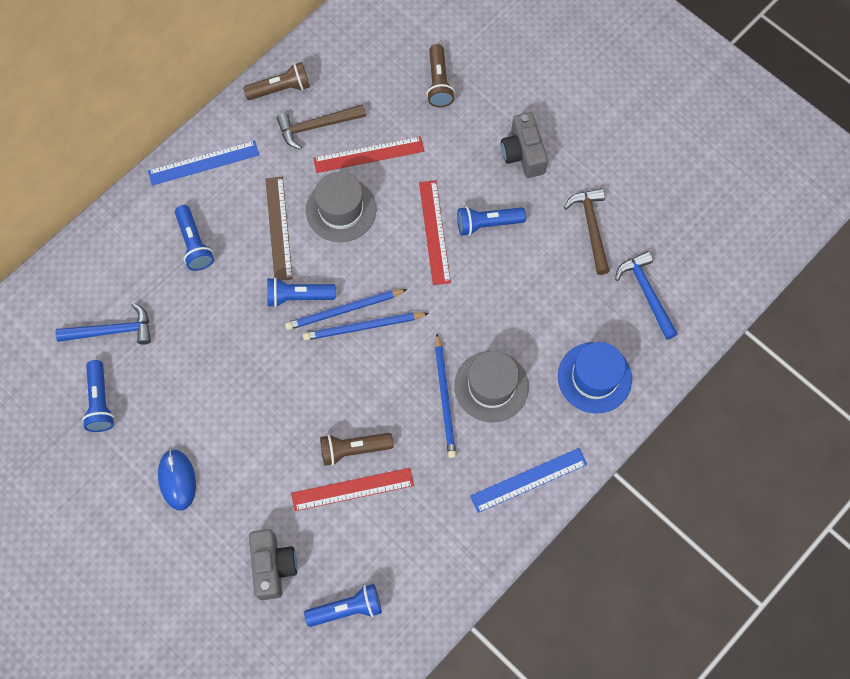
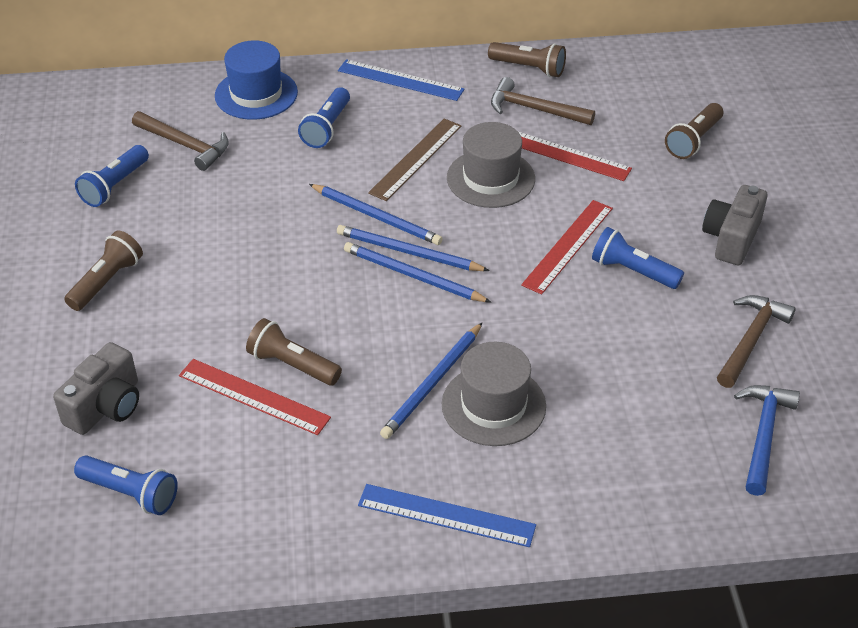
camera: 40 degrees right, 25 degrees down
(112, 331) = (185, 145): blue hammer -> brown hammer
(177, 480) = (106, 281): blue mouse -> brown flashlight
(298, 296) = (376, 217): blue flashlight -> blue pencil
(594, 377) = (621, 472): blue hat -> blue hat (256, 94)

